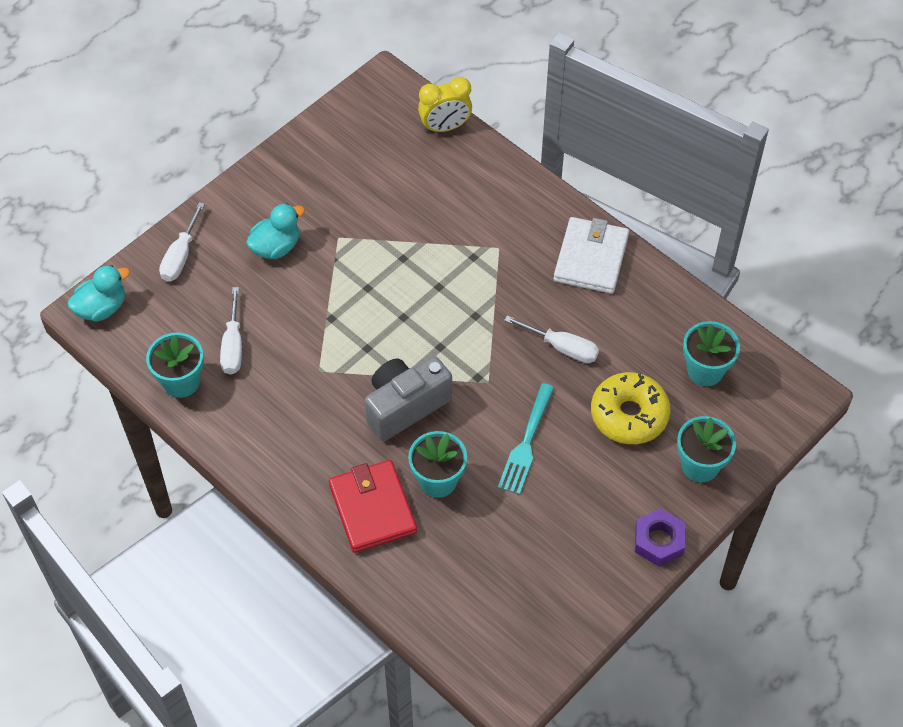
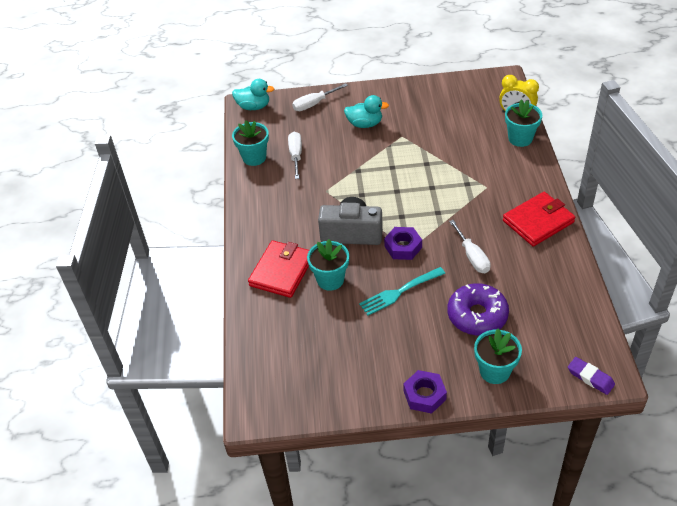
camera: 45 degrees right, 10 degrees down
(233, 345) = (296, 155): white screwdriver -> white screwdriver turned 135 degrees clockwise
(478, 385) = (403, 247): none -> purple nut
(591, 258) = (538, 221): white wallet -> red wallet
(629, 415) = (477, 315): yellow donut -> purple donut
(705, 370) = (552, 321): turquoise flower pot -> turquoise flower pot (520, 138)
(789, 408) = (590, 377): none -> purple eraser

